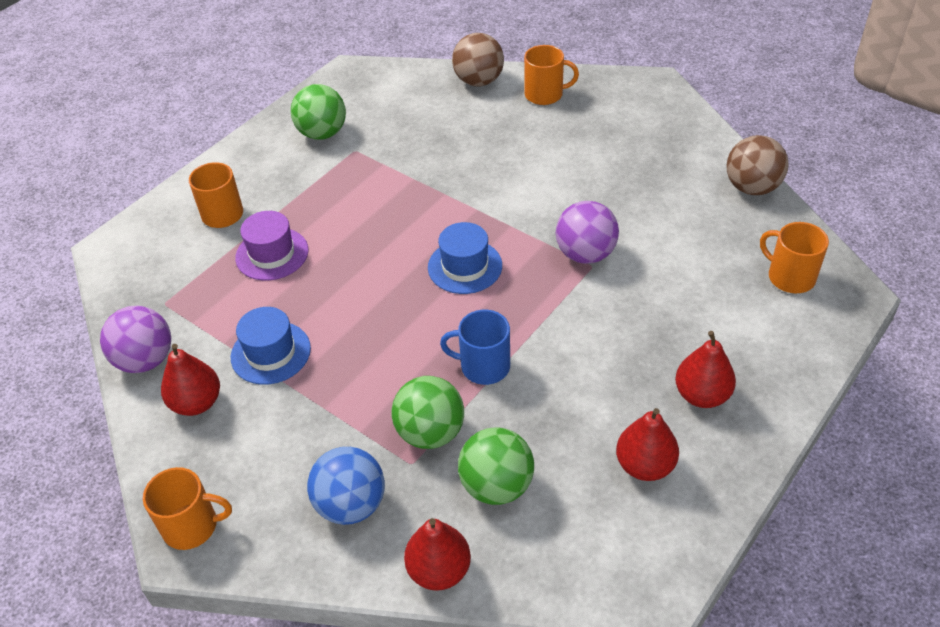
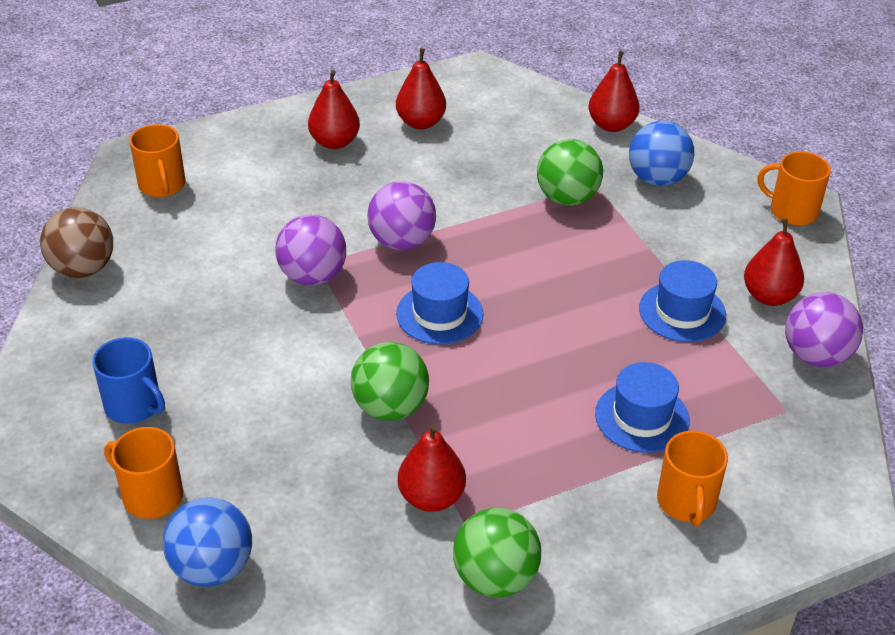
camera: 155 degrees left, 5 degrees down
(272, 254) = (642, 417): purple hat -> blue hat
(385, 154) = (431, 497): none -> red pear
(479, 81) = (212, 567): brown ball -> blue ball
(483, 366) = (489, 225): blue mug -> blue mug (134, 405)
(496, 486) = (538, 150): green ball -> green ball (390, 407)
(544, 315) = (402, 242): none -> purple ball

